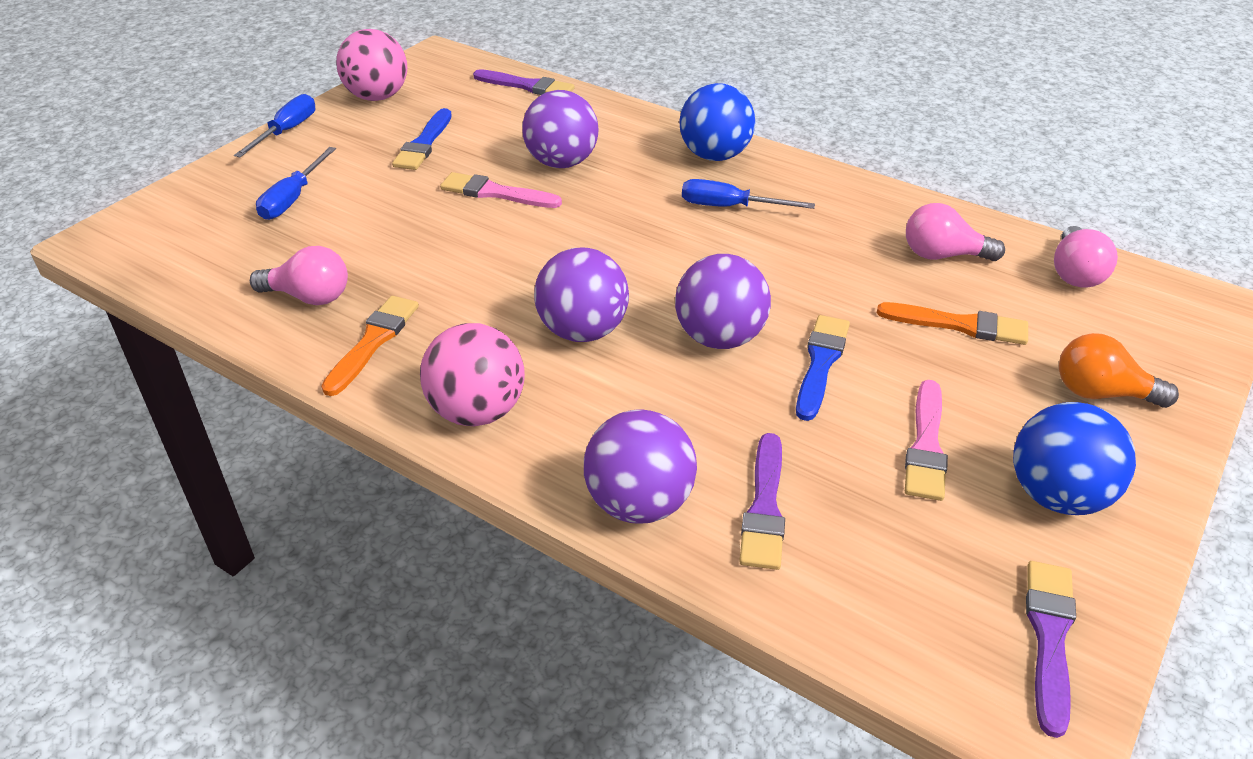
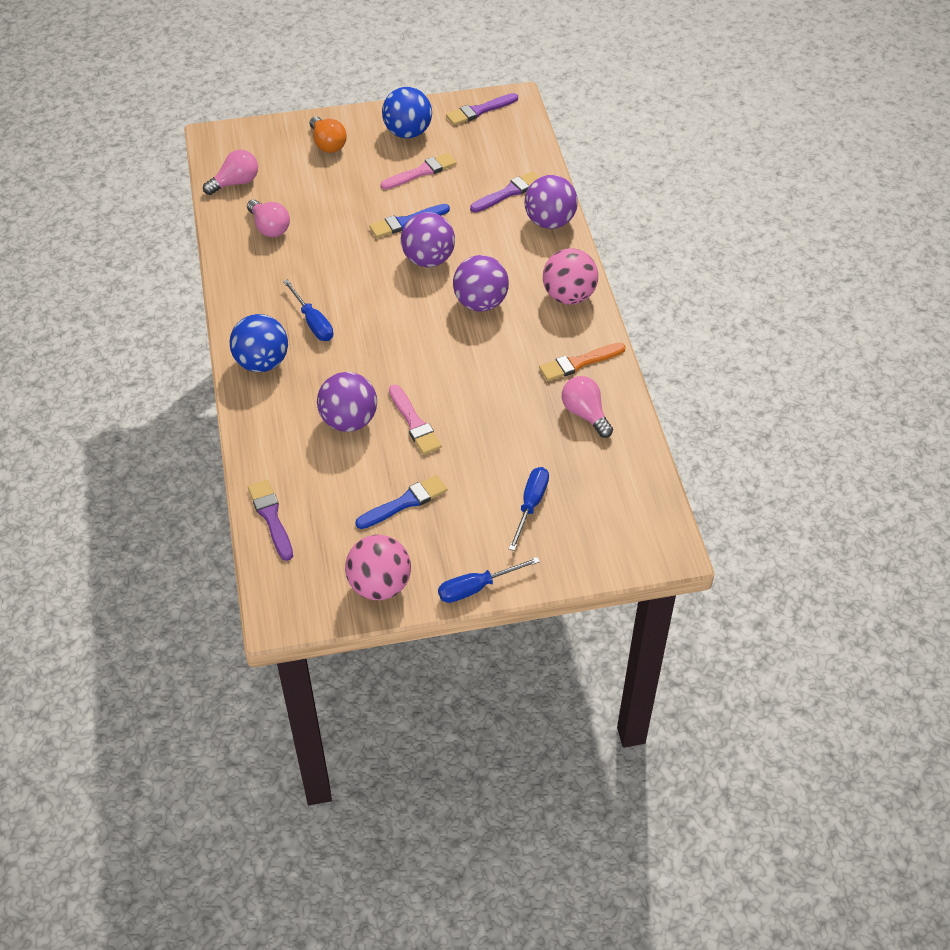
camera: 135 degrees left, 10 degrees up
(293, 199) = (531, 505): blue screwdriver -> blue screwdriver turned 45 degrees counterclockwise
(959, 325) = (325, 198): orange brush -> none

